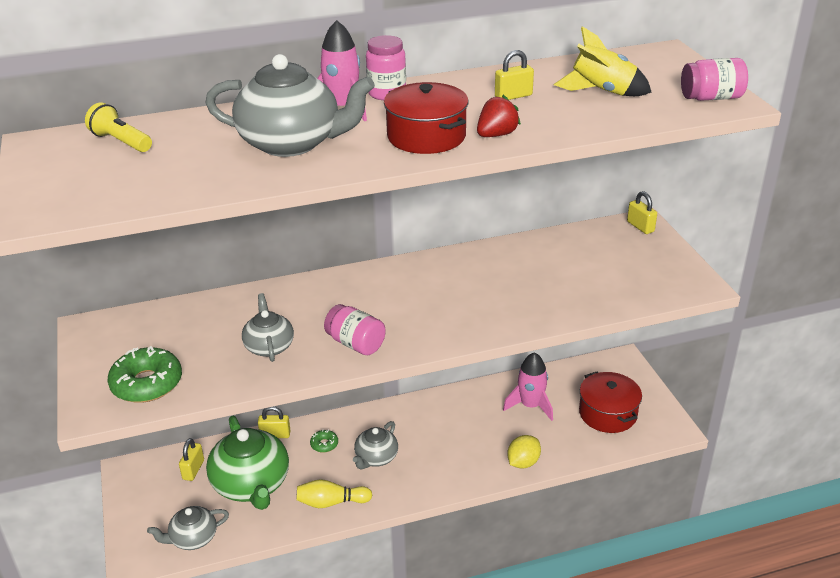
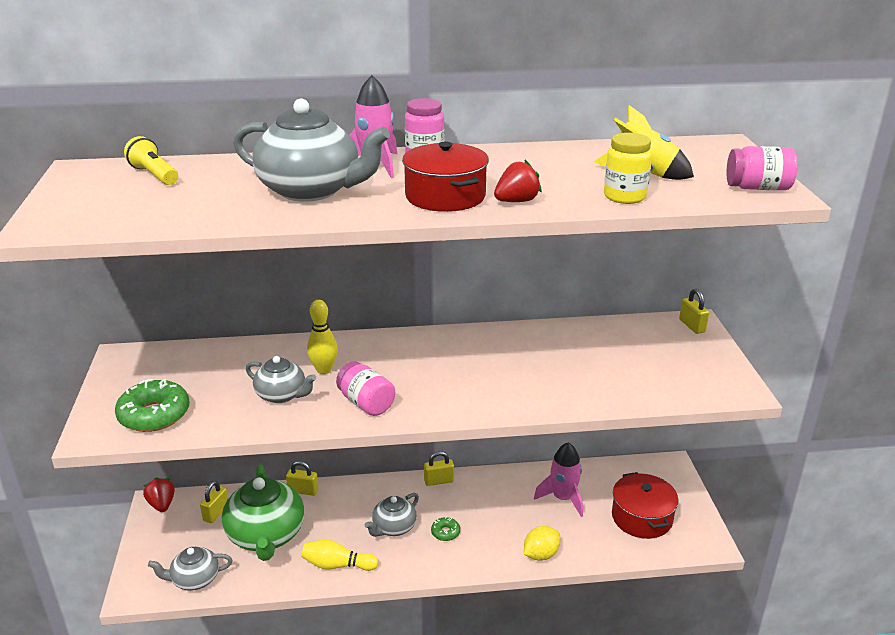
camera: 10 degrees right, 5 degrees down
(134, 470) = (162, 504): none -> red strawberry
(269, 346) = (282, 395): grey teapot -> grey teapot turned 120 degrees clockwise
(302, 315) = (324, 370): none -> yellow bowling pin
(324, 444) = (347, 507): green donut -> green donut (445, 532)
(513, 96) = (549, 169): yellow padlock -> yellow padlock (439, 481)
(594, 119) = (624, 196): none -> yellow jar

